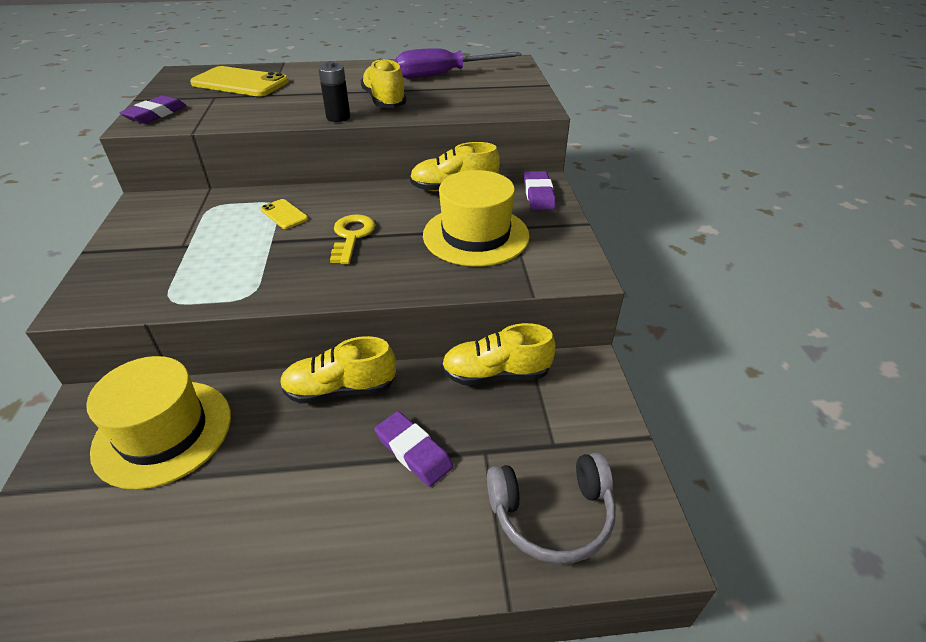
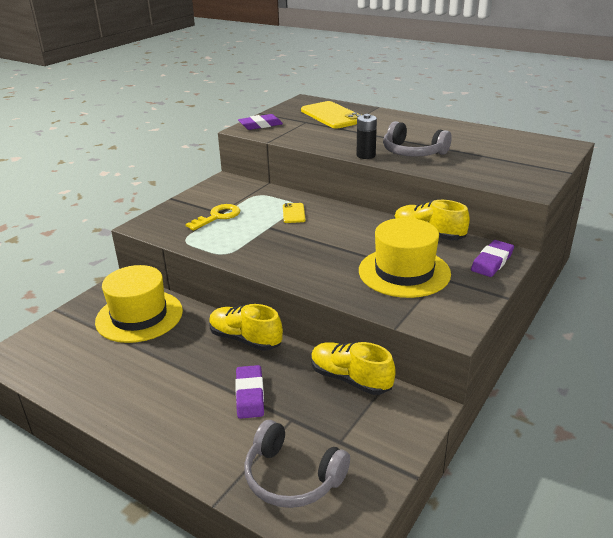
camera: 40 degrees right, 10 degrees down
(352, 236) = (319, 241): yellow key -> yellow key (218, 217)
(384, 101) = (412, 152): yellow shoe -> grey headphones
(444, 75) = (487, 143): purple screwdriver -> none

